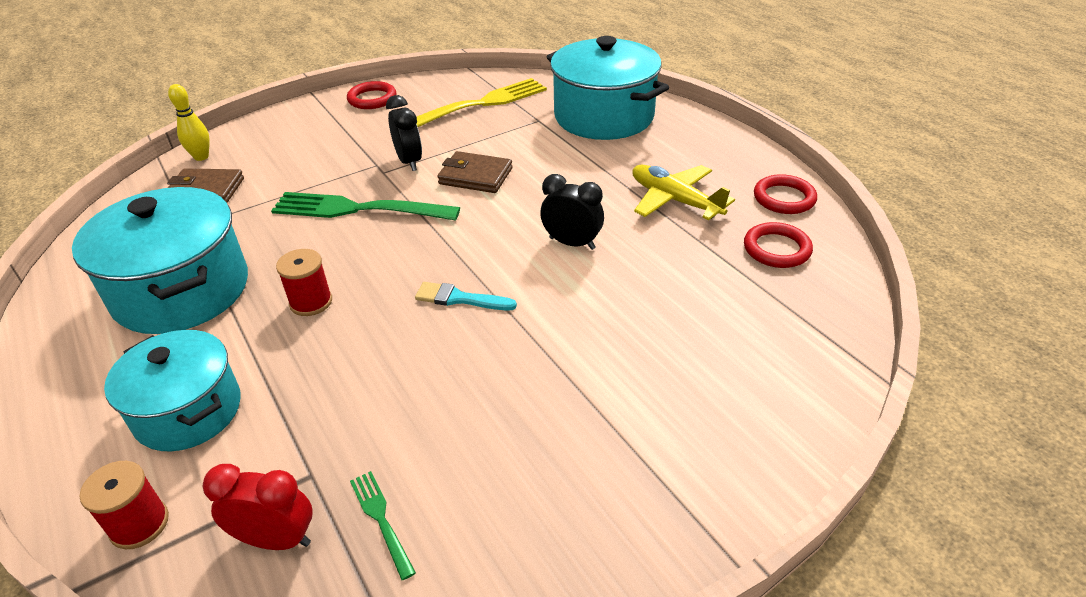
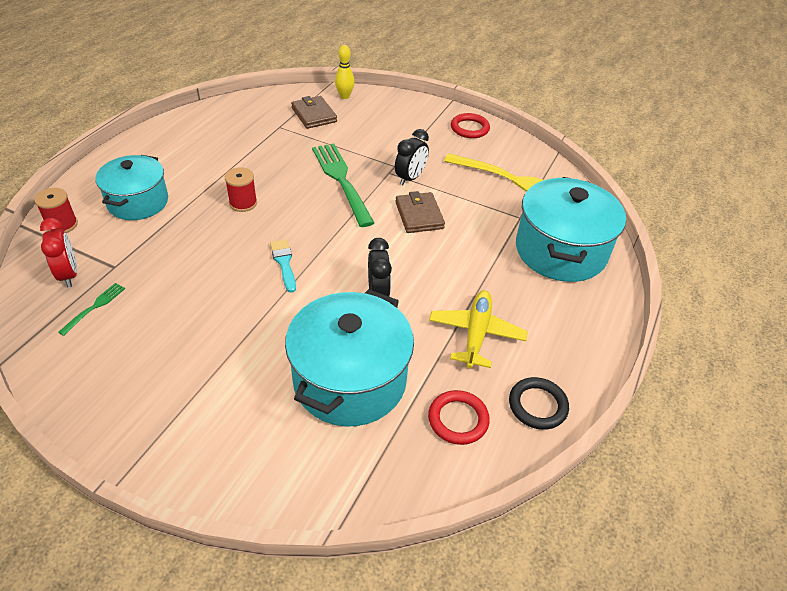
camera: 55 degrees right, 5 degrees up
(181, 291) = (223, 152): turquoise pot -> turquoise pot (350, 380)
(784, 198) = (537, 405): red ring -> black ring

